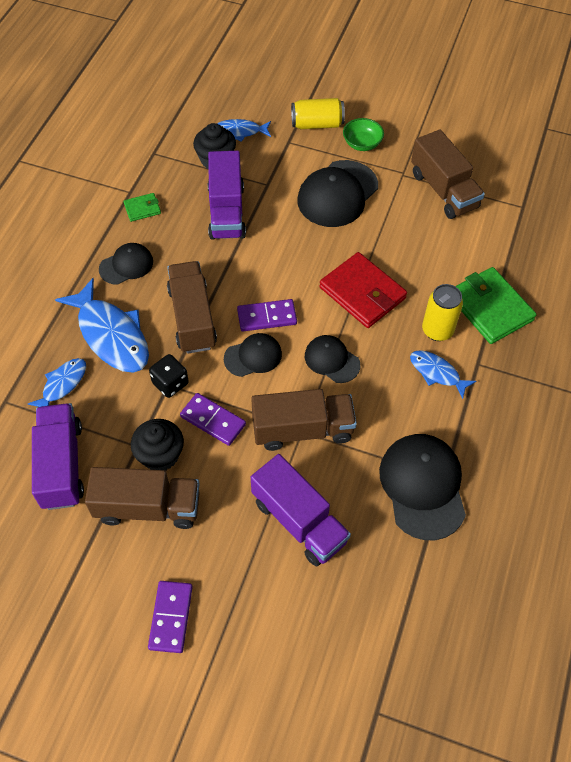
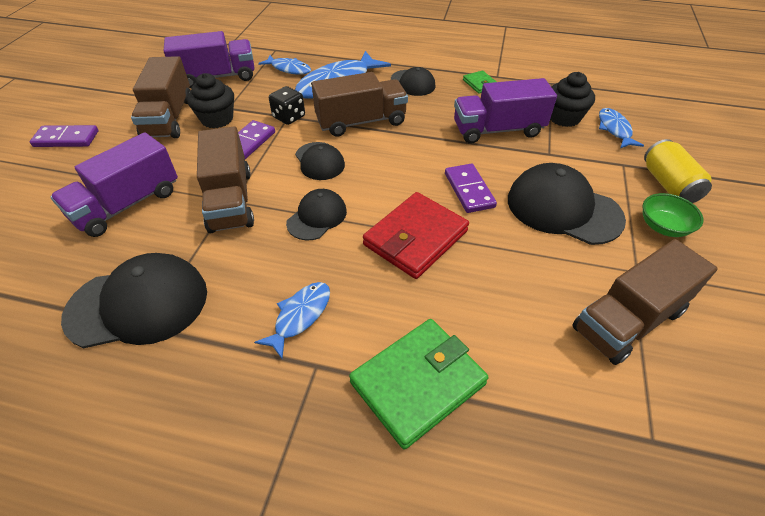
camera: 85 degrees right, 10 degrees down
(267, 317) = (368, 166): purple domino -> purple domino (469, 190)
(437, 330) = (369, 316): yellow can -> none

